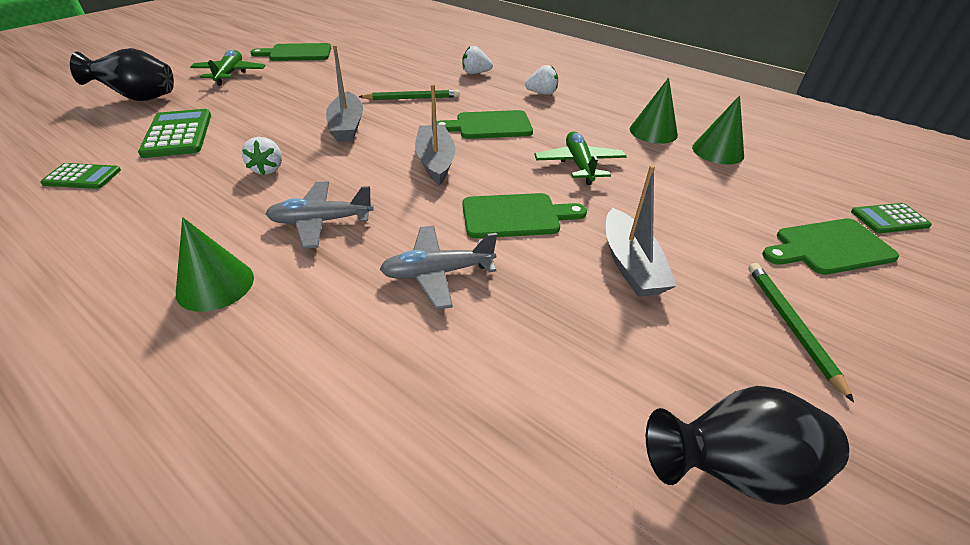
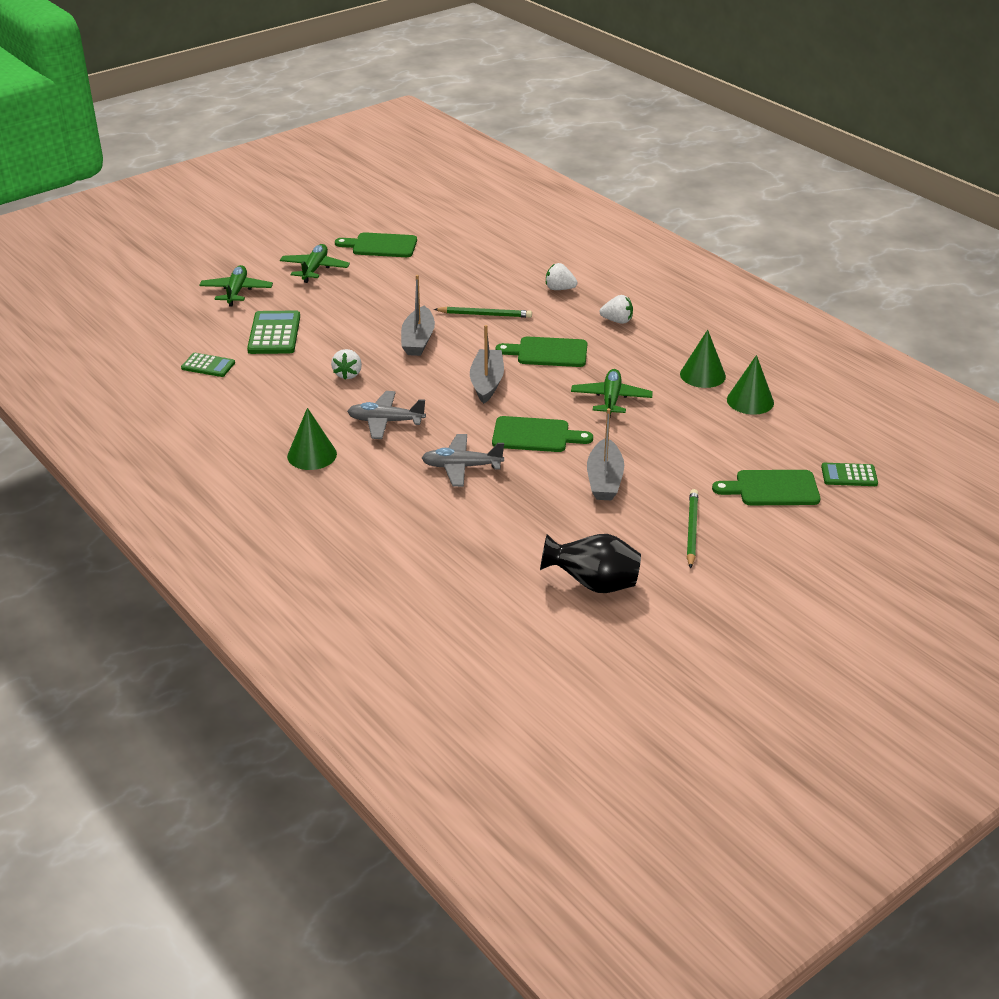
camera: 15 degrees right, 5 degrees down
(139, 98) = (236, 291): black vase -> green plane

